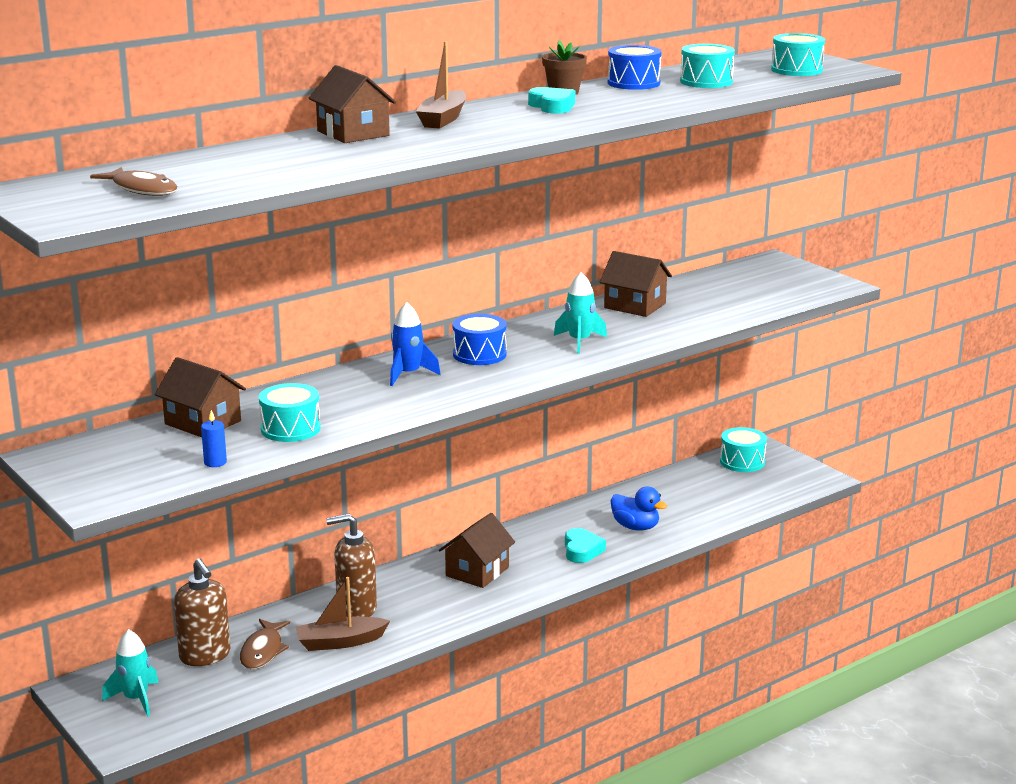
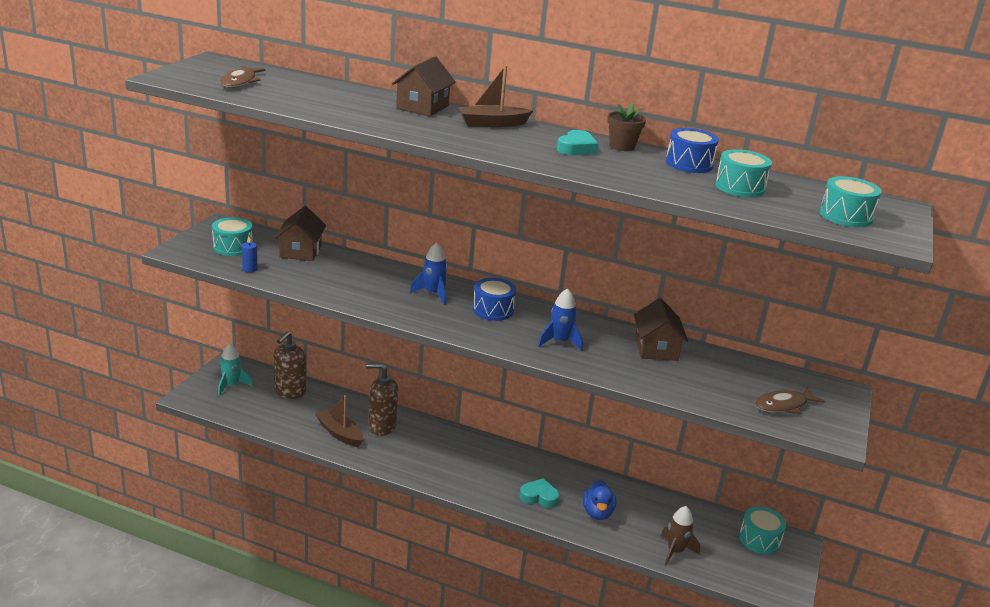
camera: 55 degrees right, 5 degrees up
(263, 651) = (309, 409): brown fish -> brown fish (783, 405)
(290, 429) = (315, 278): turquoise drum -> turquoise drum (233, 247)
(356, 609) = (381, 426): brown soap dispenser -> brown soap dispenser turned 45 degrees counterclockwise
(477, 571) = (468, 459): brown house -> none
(579, 341) = (560, 342): turquoise rocket -> blue rocket
(582, 550) = (539, 497): turquoise heart -> turquoise heart turned 135 degrees counterclockwise
(725, 507) = (675, 551): none -> brown rocket

